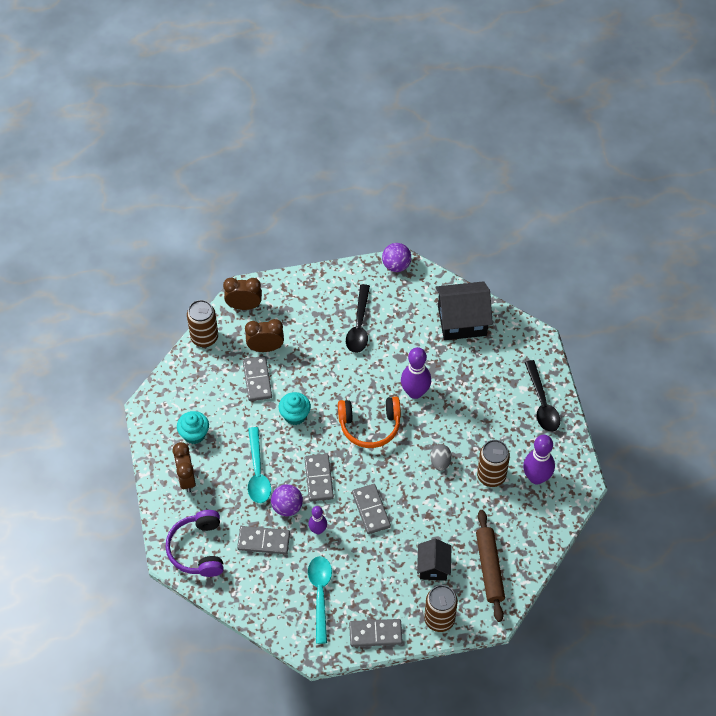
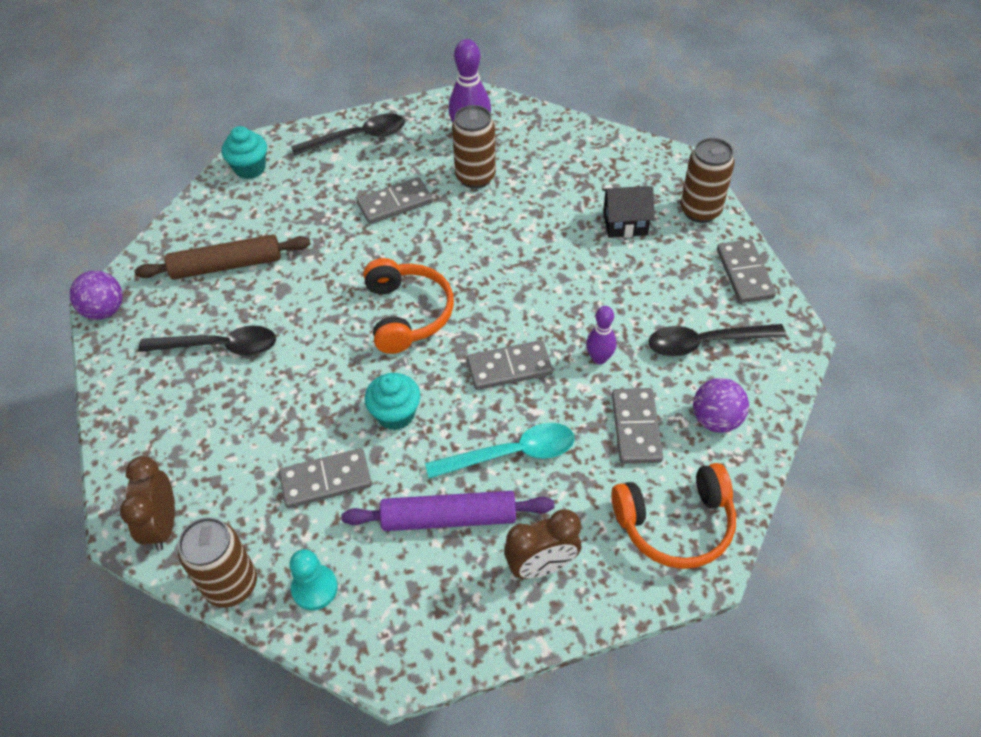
camera: 95 degrees left, 5 degrees down
(194, 434) = (447, 568): turquoise cupcake -> turquoise cupcake (250, 168)
(195, 374) = (314, 588): none -> turquoise pawn
(198, 549) = (675, 524): purple headphones -> orange headphones
(223, 437) = (449, 517): none -> purple rolling pin
(265, 348) = (258, 476): brown clock -> none
(287, 507) = (568, 403): purple ball -> purple ball (716, 420)
(320, 594) = (705, 343): turquoise spoon -> black spoon
(371, 510) = (552, 298): grey domino -> grey domino (395, 203)
(415, 392) = (345, 266): purple bowling pin -> none
(440, 462) = (460, 229): grey egg -> none
(462, 321) = (219, 225): black house -> none
(489, 568) = (612, 170): brown rolling pin -> brown rolling pin (226, 266)

